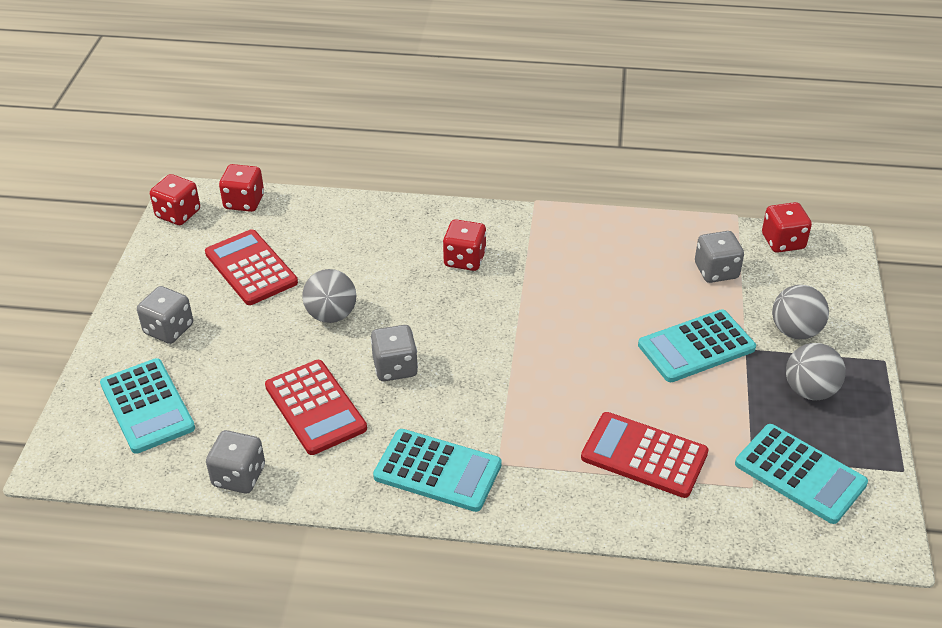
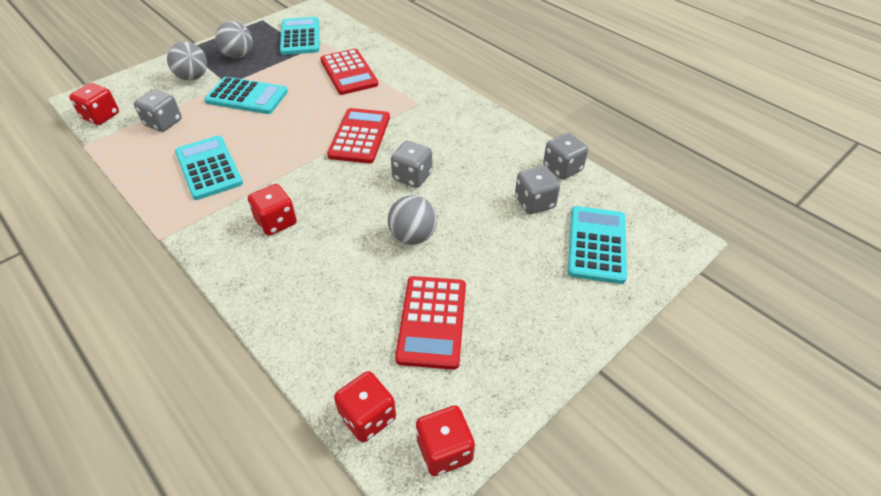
camera: 140 degrees left, 5 degrees up
(169, 329) = (543, 301): grey dice -> grey dice (534, 202)
(315, 407) = (484, 181): red calculator -> red calculator (360, 136)
(437, 471) = (451, 115): turquoise calculator -> turquoise calculator (208, 168)

